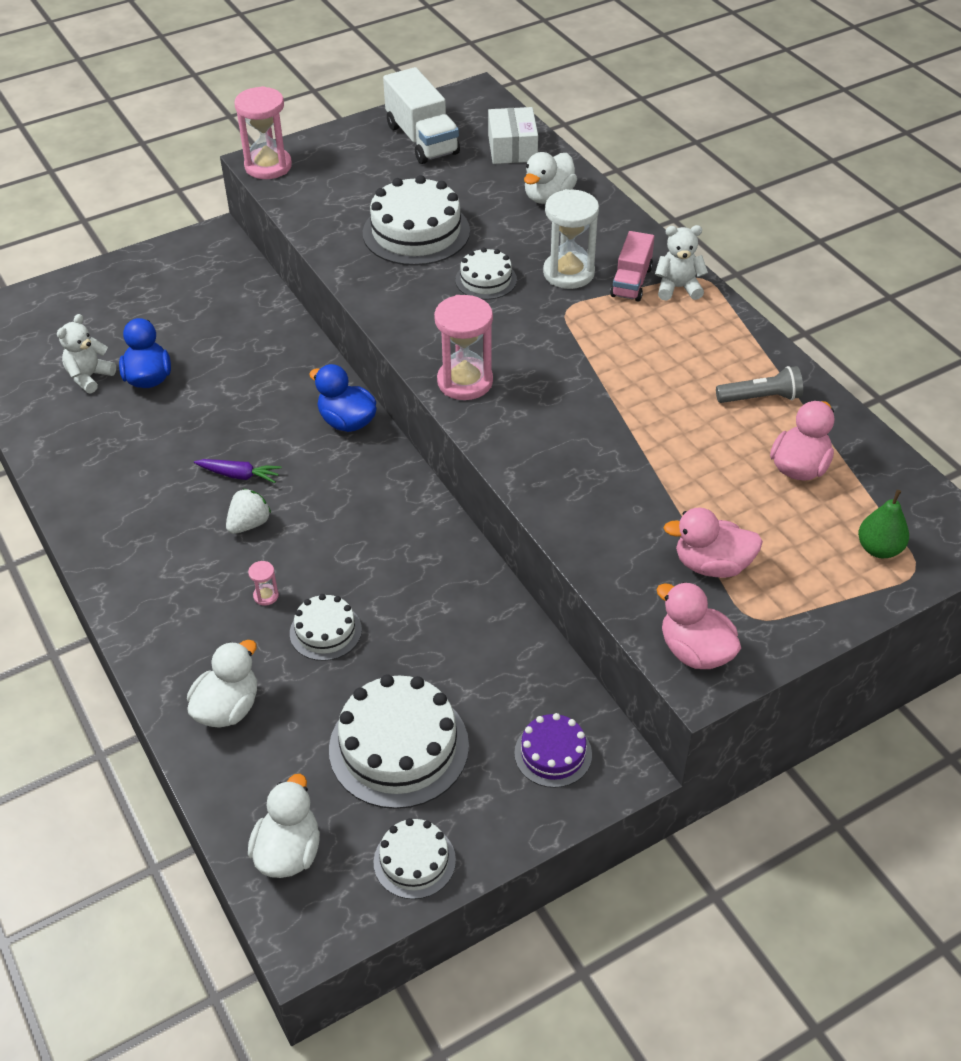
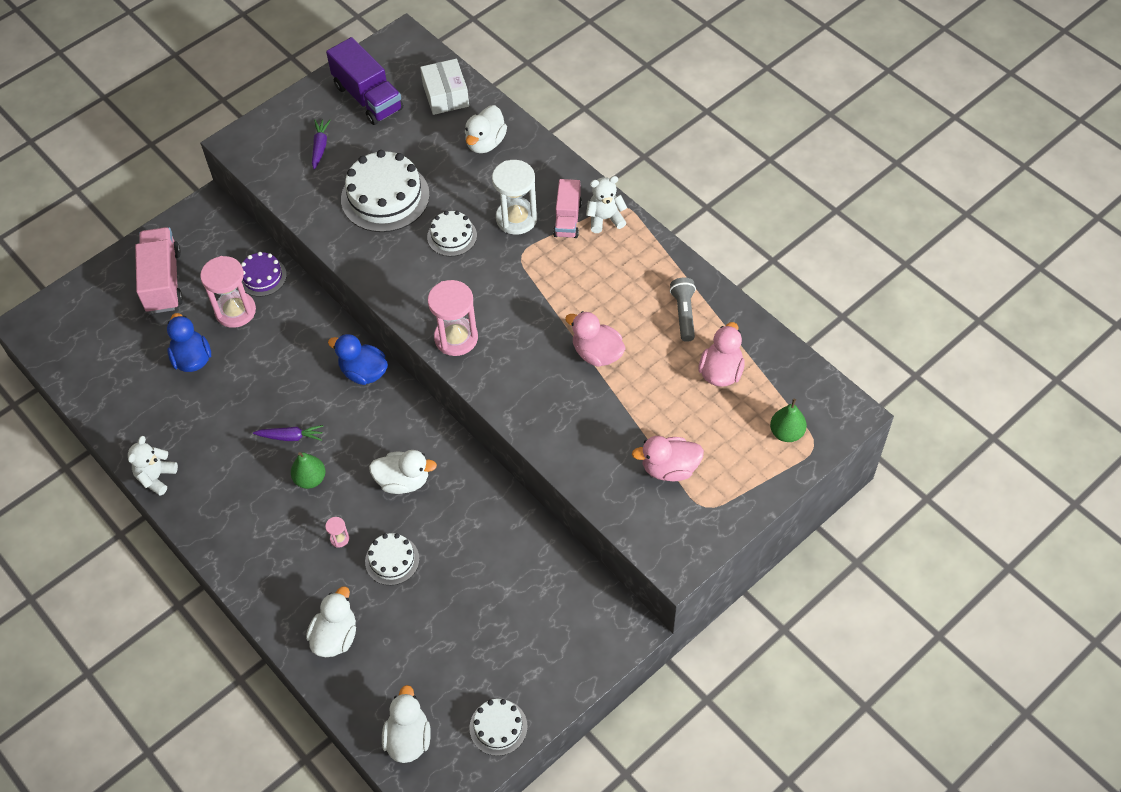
camera: 10 degrees left, 10 degrees up
(89, 377) = (143, 366): white teddy bear -> white teddy bear (156, 477)
(141, 298) = (163, 281): none -> pink truck
(249, 524) = (310, 479): white strawberry -> green pear
(268, 166) = (244, 147): pink hourglass -> pink hourglass (235, 311)
(354, 176) = (320, 147): none -> purple carrot
(364, 545) = (403, 481): none -> white duck
(399, 747) = (467, 643): white cake -> none
(422, 139) = (368, 98): white truck -> purple truck
(553, 753) = (578, 626): purple cake -> purple cake (262, 277)
(695, 651) = (668, 542): pink duck -> pink duck (597, 353)
(760, 398) = (684, 314): grey flashlight -> grey flashlight turned 75 degrees counterclockwise

